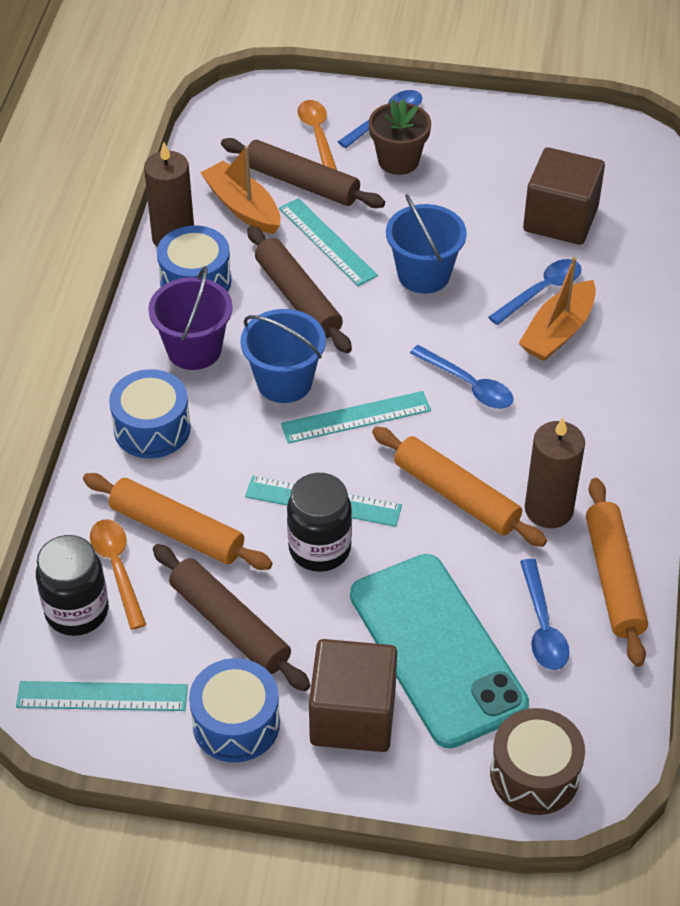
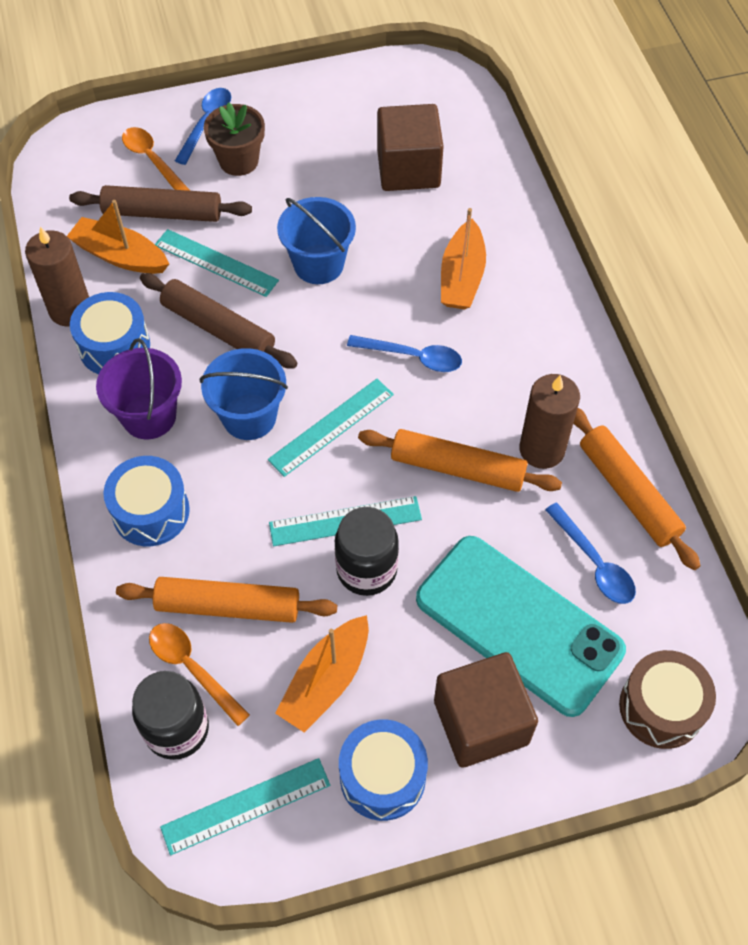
camera: 25 degrees left, 10 degrees up
(230, 625) = (326, 681): brown rolling pin -> orange boat
(541, 291) = (428, 243): blue spoon -> none

